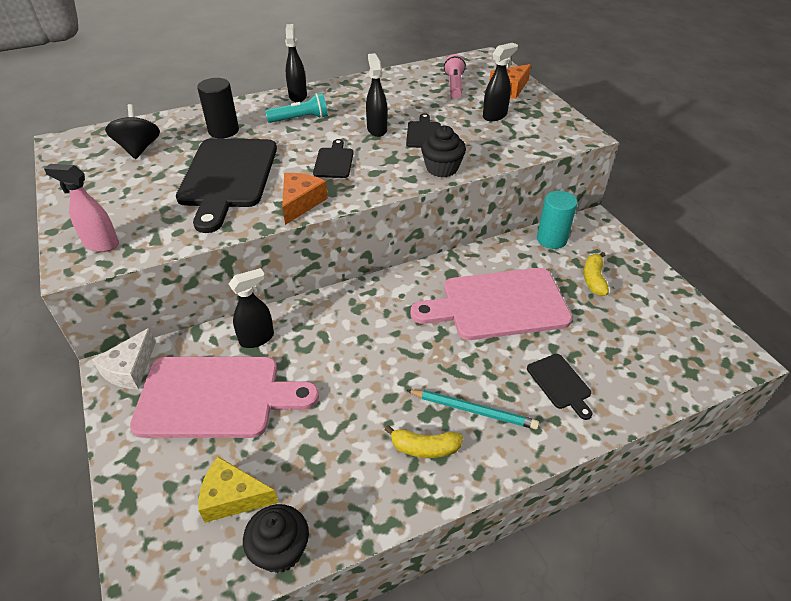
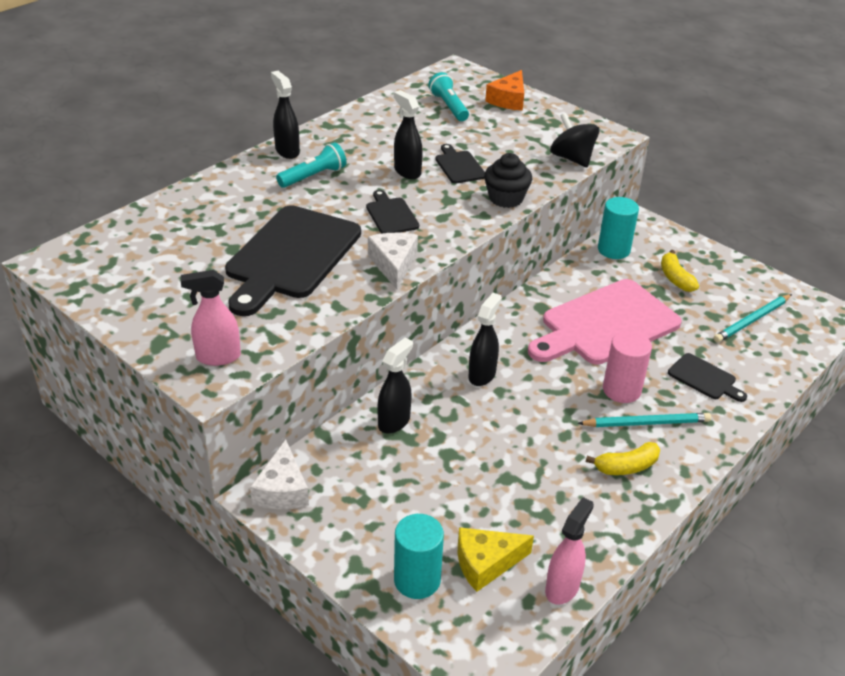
camera: 25 degrees left, 5 degrees down
(139, 149) = (156, 249): black spinning top -> black spinning top (572, 158)
(166, 490) = (417, 580): none -> turquoise cylinder
(216, 397) = (397, 486): pink cutting board -> none
(223, 131) = (237, 207): black cylinder -> none
(227, 177) = (290, 256): black cutting board -> black cutting board turned 45 degrees clockwise
(280, 550) = (562, 587): black cupcake -> pink spray bottle
(300, 203) = (393, 265): orange cheese -> white cheese
(454, 85) = (449, 106): pink flashlight -> turquoise flashlight
(471, 370) = (621, 390): none -> pink cylinder
(495, 116) = (515, 132): black spray bottle -> black spray bottle (482, 375)
(646, 340) = (752, 320): none -> turquoise pencil

